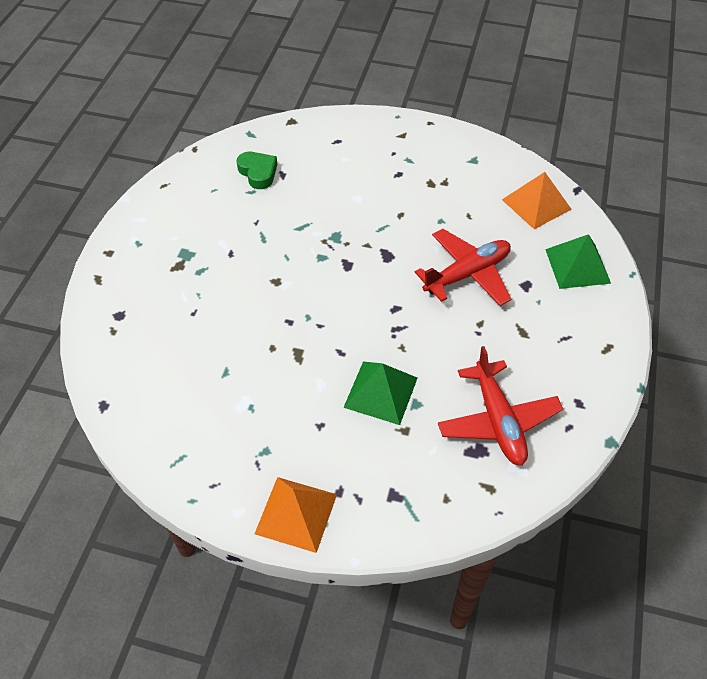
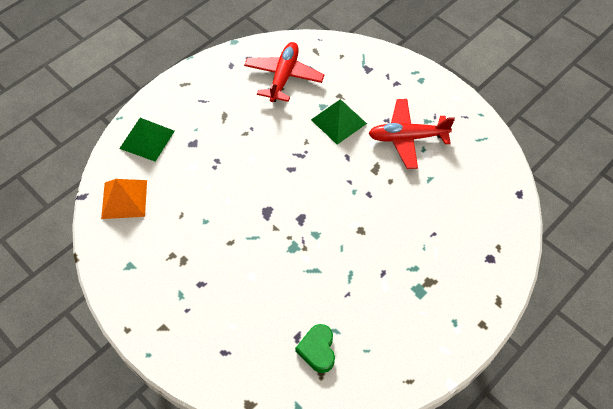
camera: 150 degrees left, 5 degrees up
(296, 513) = (425, 83): orange pyramid -> none
(467, 274) = (224, 169): red plane -> red plane (407, 138)

